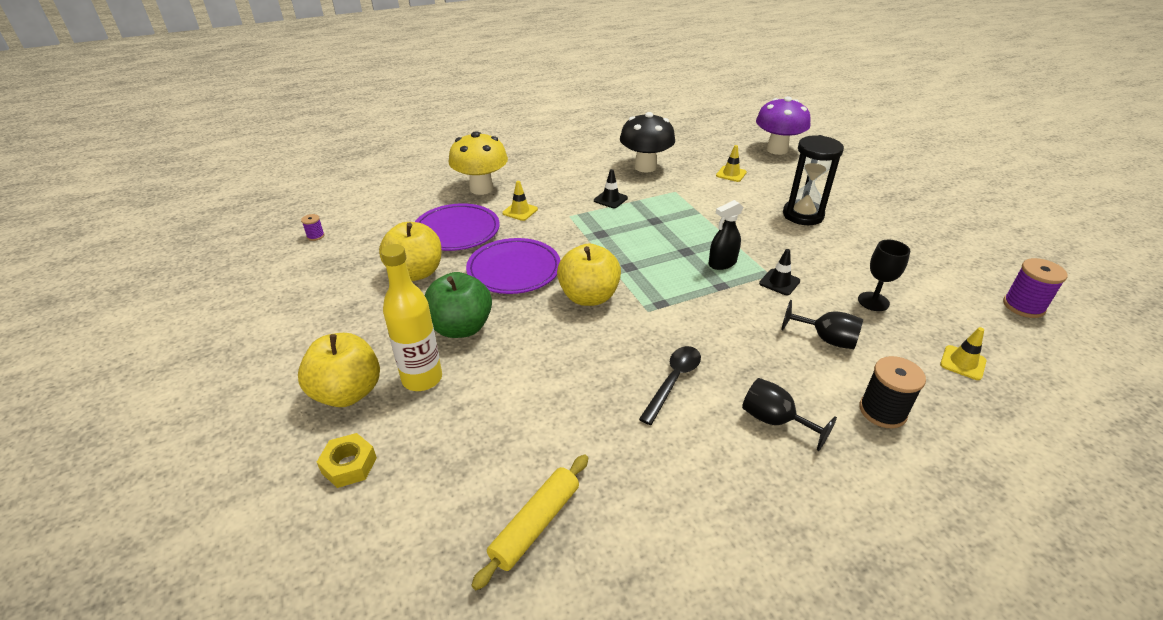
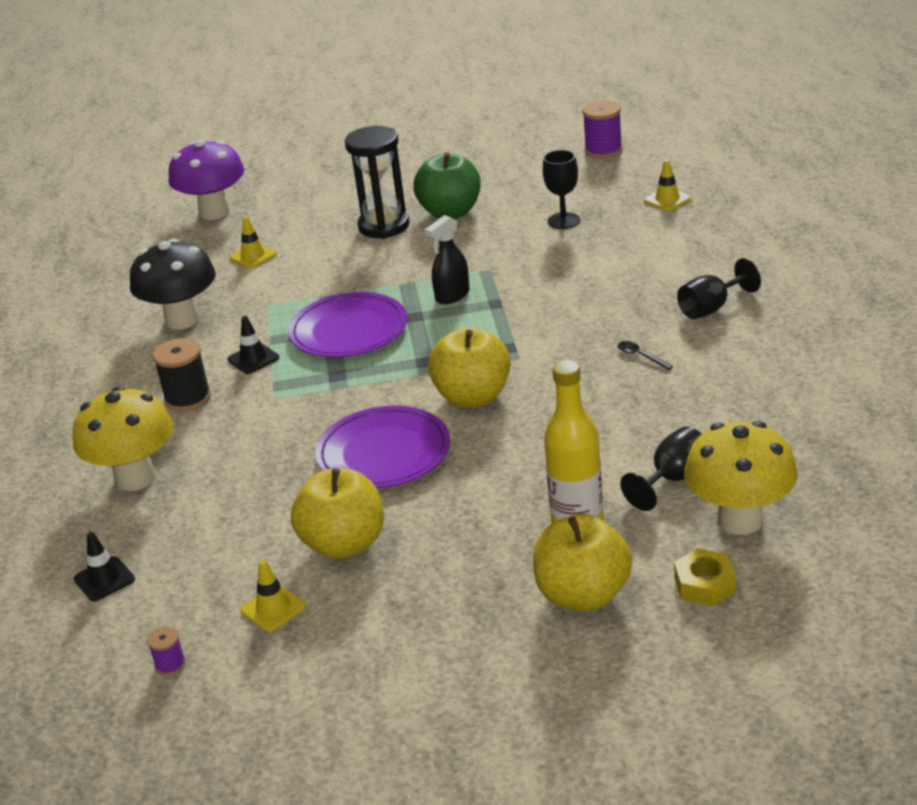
camera: 70 degrees left, 5 degrees down
(435, 480) = (740, 520): none -> yellow mushroom
(456, 231) = (251, 505): purple plate -> purple plate (349, 331)
(461, 327) = (491, 501): green apple -> green apple (450, 212)
(520, 211) = (233, 441): yellow traffic cone -> yellow traffic cone (273, 608)
(535, 524) = (806, 457): yellow rolling pin -> none
(673, 381) = (640, 356): black spoon -> black spoon, size x0.55
(722, 263) = (452, 296): black spray bottle -> black spray bottle turned 60 degrees clockwise
(779, 282) = (506, 266): black traffic cone -> black traffic cone (104, 579)
(826, 339) = (610, 259): black goblet -> black goblet (673, 479)
(882, 411) = (715, 252): black spool -> black spool (188, 398)

